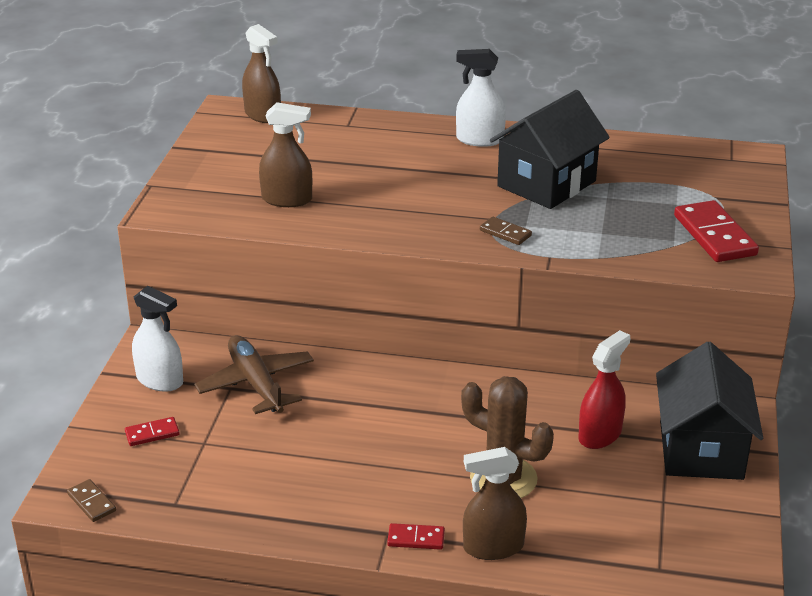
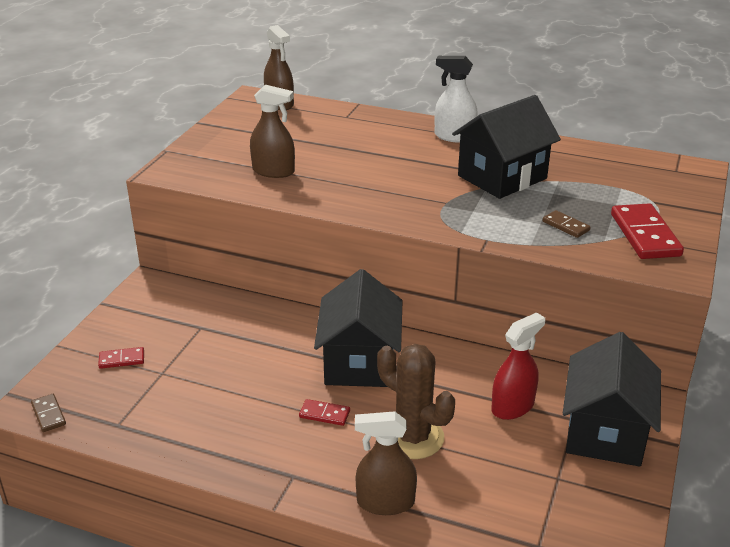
camera: 10 degrees right, 0 degrees up
(160, 380) = (145, 314): white spray bottle -> none
(256, 383) = (223, 326): brown plane -> none
(416, 538) = (317, 484): red domino -> red domino (324, 414)
(423, 406) = (360, 362): none -> black house
(505, 233) = (452, 215): brown domino -> brown domino (566, 226)

